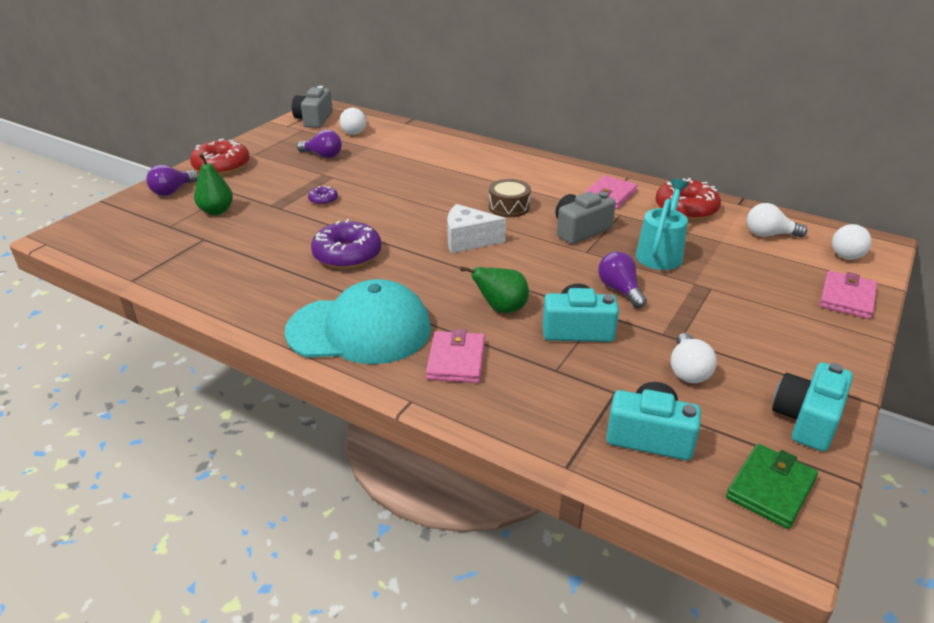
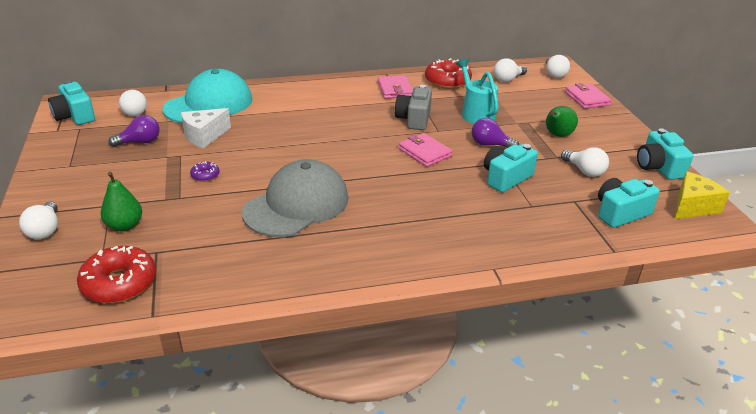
camera: 45 degrees left, 0 degrees up
(172, 191) = (45, 230): purple light bulb -> white light bulb
(221, 166) = (56, 189): red donut -> red donut (119, 283)
(314, 119) = (75, 116): grey camera -> turquoise camera
(347, 255) = (296, 205): purple donut -> grey cap
(359, 330) = (393, 247): turquoise cap -> turquoise cap (209, 104)
(456, 360) = (477, 231): pink wallet -> pink wallet (424, 152)
(468, 240) = (360, 156): white cheese -> white cheese (204, 136)
(501, 309) = (450, 188): green pear -> green pear (557, 135)
(509, 207) = (348, 122): brown drum -> none
(770, 489) = (692, 207): green wallet -> yellow cheese

